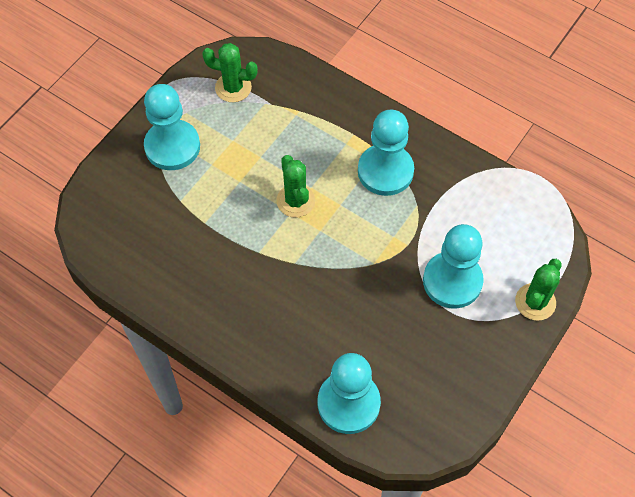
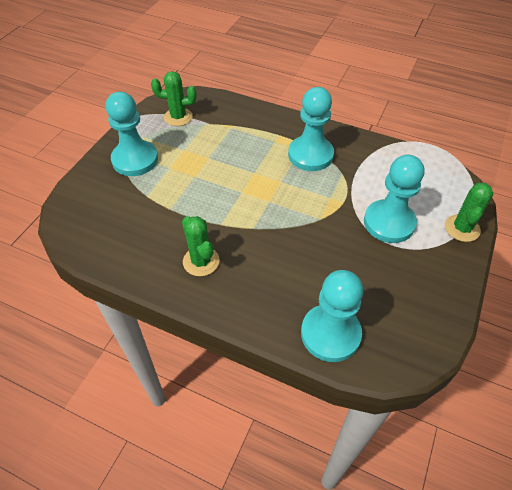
camera: 10 degrees left, 10 degrees down
(295, 201) = (244, 183): green cactus -> green cactus (201, 261)

